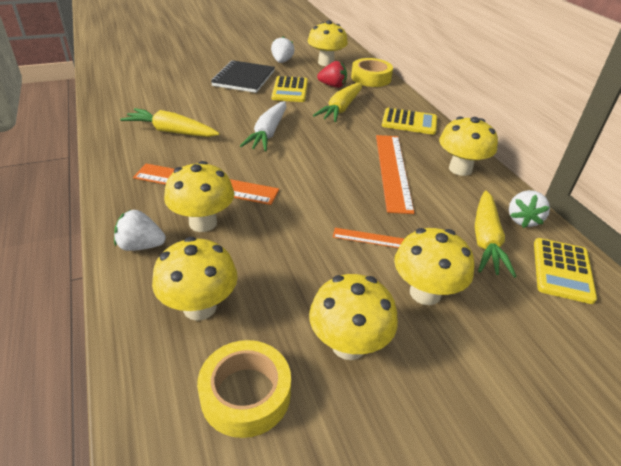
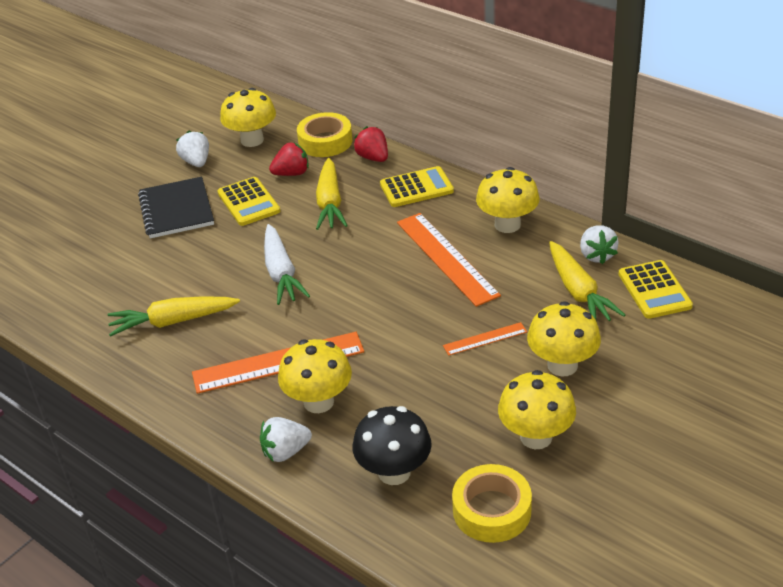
camera: 25 degrees left, 0 degrees up
(199, 307) = (394, 472): yellow mushroom -> black mushroom
(394, 96) = (373, 158): none -> red strawberry

